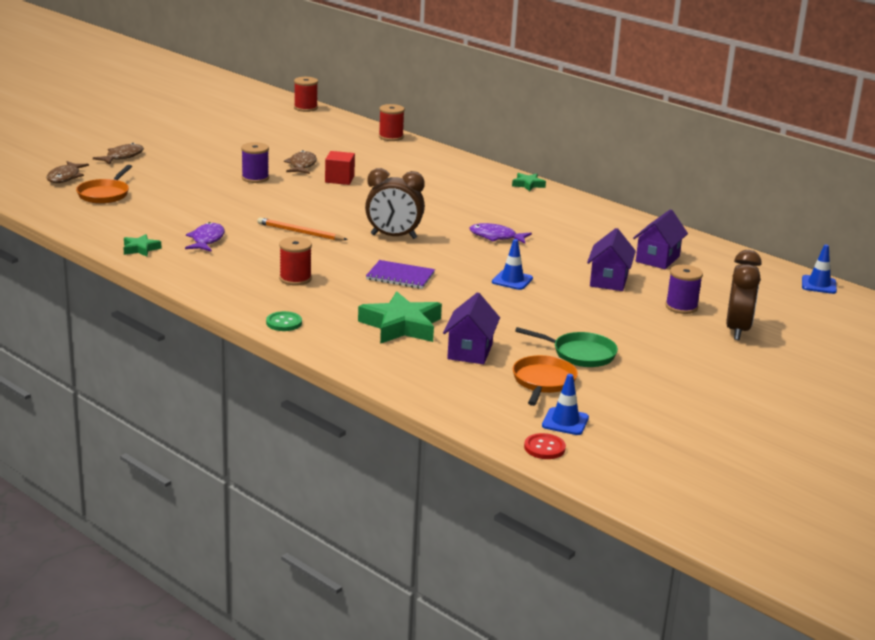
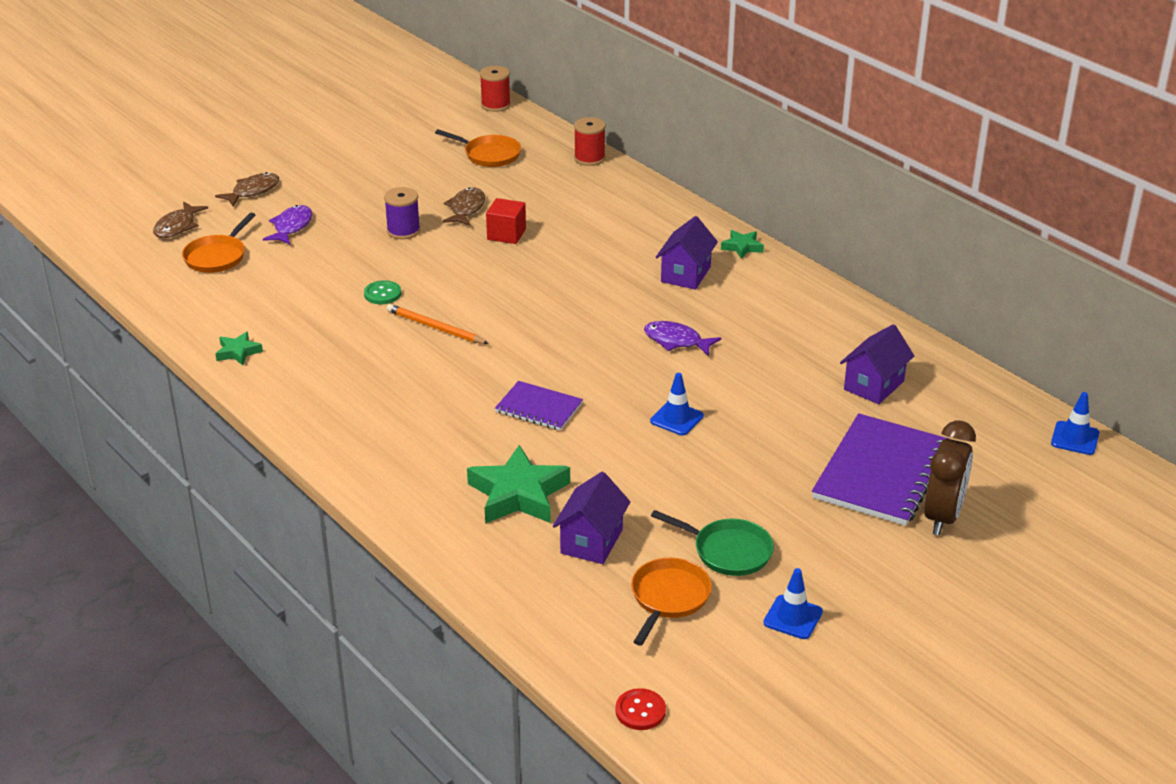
camera: 10 degrees right, 10 degrees up
(207, 240) = (320, 338): purple fish -> purple fish (291, 227)
(284, 323) = (378, 483): green button -> green button (382, 294)
(295, 279) = (410, 408): red spool -> none
(310, 135) = (489, 155): none -> orange pan
(393, 237) = (548, 337): brown clock -> none
(565, 422) = (678, 667): blue traffic cone -> blue traffic cone (793, 617)
(608, 280) = (800, 423): purple house -> purple house (685, 274)
(681, 307) = (881, 473): purple spool -> purple notebook

